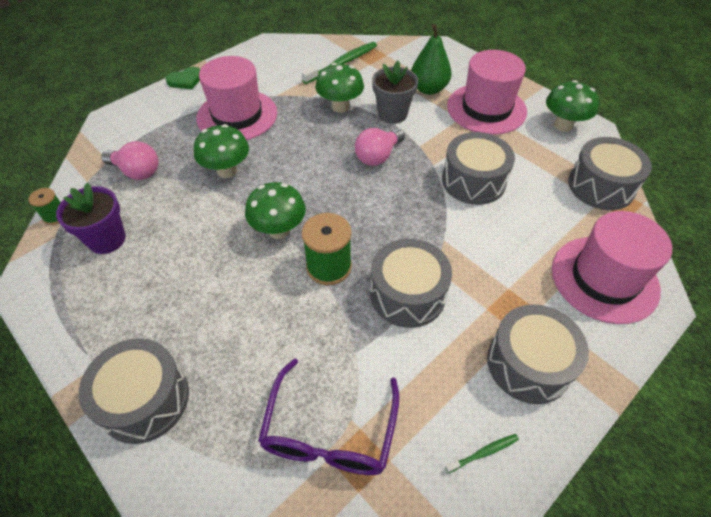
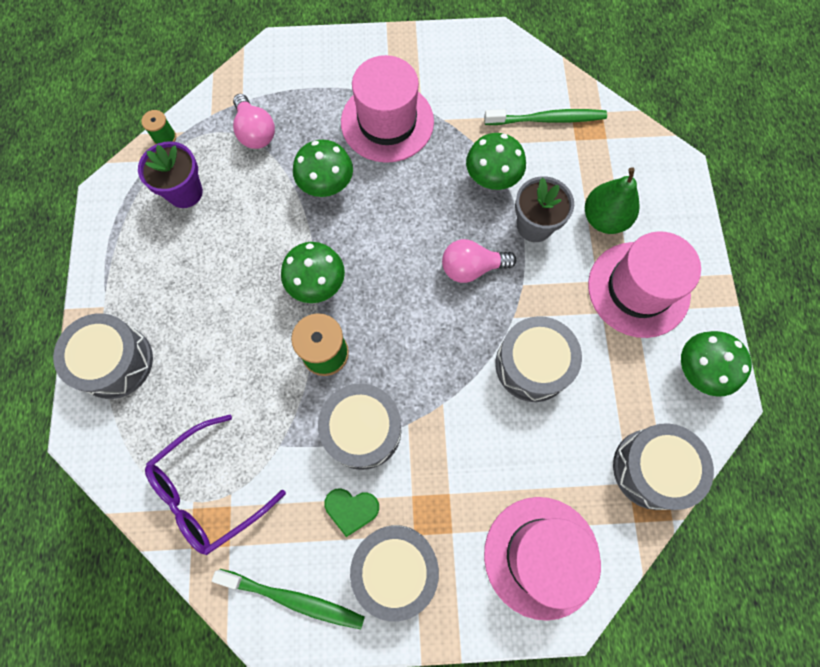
camera: 40 degrees right, 20 degrees up
(186, 80) = (377, 40): green heart -> green heart (351, 509)
(484, 452) = (294, 599): green toothbrush -> green toothbrush, size x2.06

